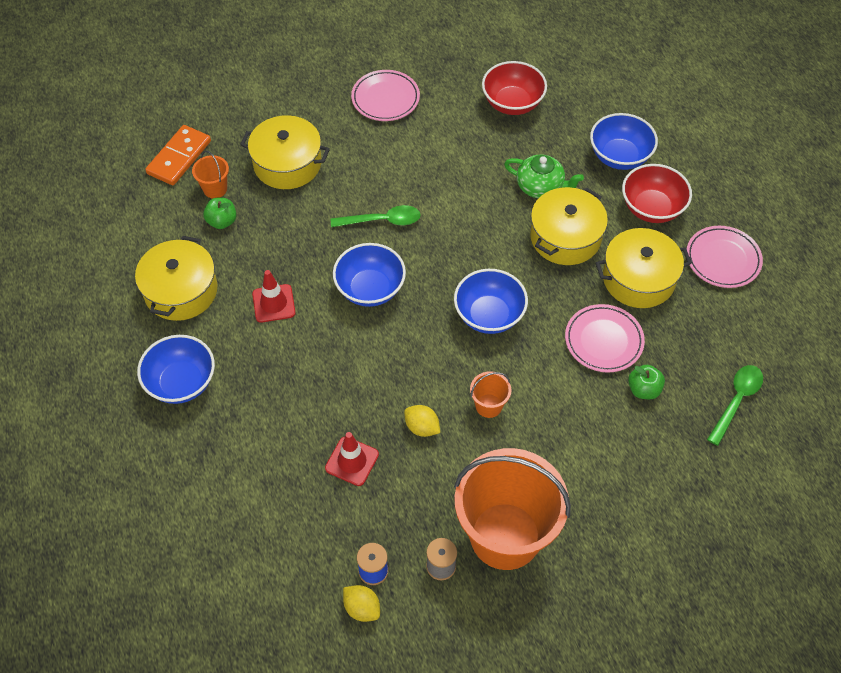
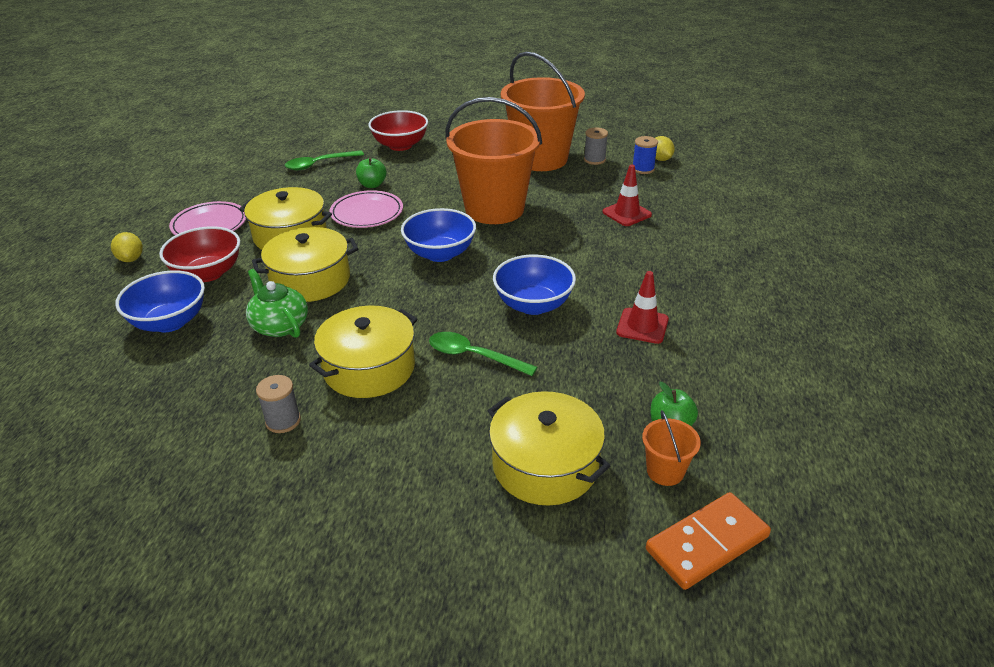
camera: 150 degrees left, 20 degrees down
(181, 291) = (747, 371): yellow pot -> yellow pot (369, 368)
(181, 383) = (765, 298): blue bowl -> none
(385, 98) = (341, 502): pink plate -> none
(422, 427) = (557, 213): yellow lemon -> yellow lemon (131, 259)
(462, 125) = (283, 421): none -> grey spool
(488, 405) = (494, 209): orange bucket -> orange bucket, size x2.47
(512, 103) = (195, 422): red bowl -> red bowl (400, 145)

